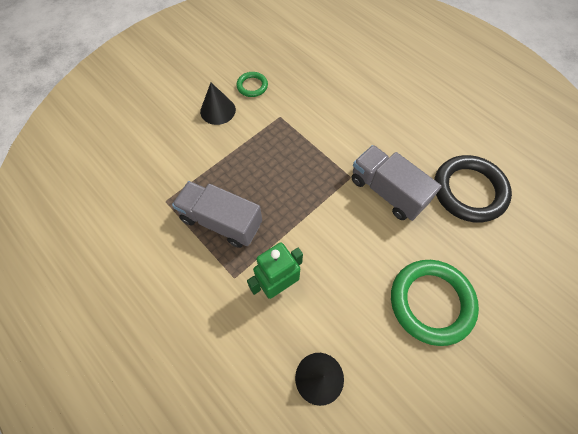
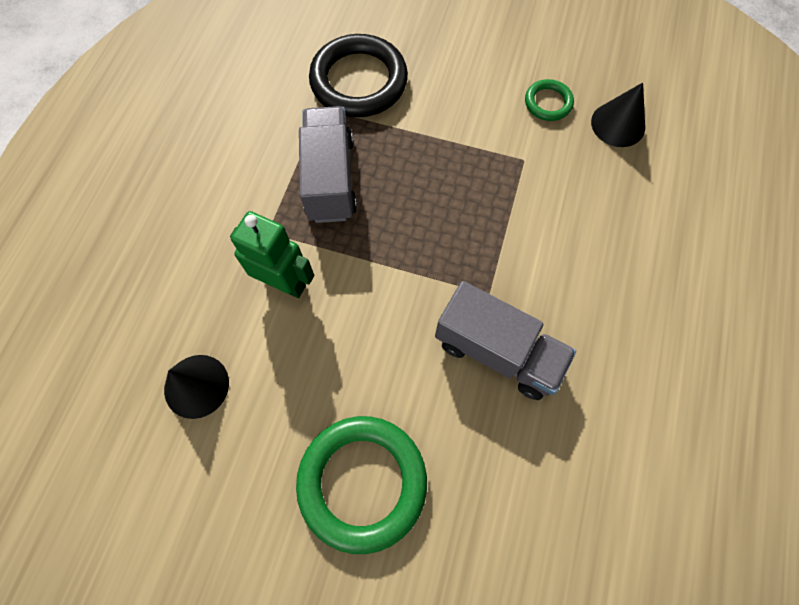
camera: 60 degrees right, 5 degrees up
(218, 110) = (481, 87): black cone -> black cone (618, 124)
(387, 191) = (497, 351): grey truck -> grey truck turned 105 degrees clockwise
(469, 191) = (576, 469): black ring -> black ring (359, 81)

